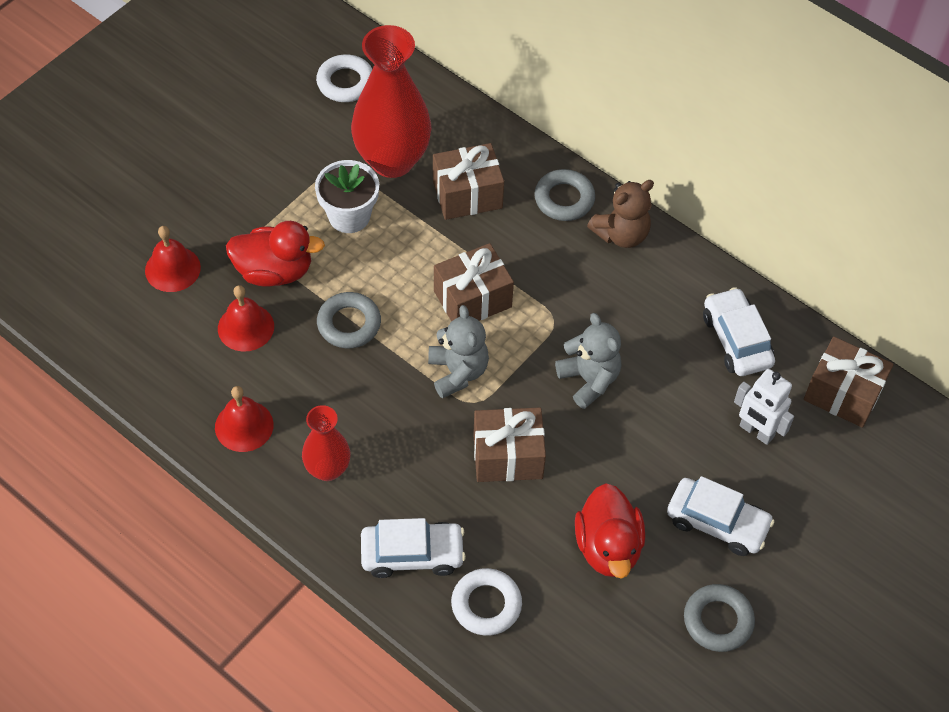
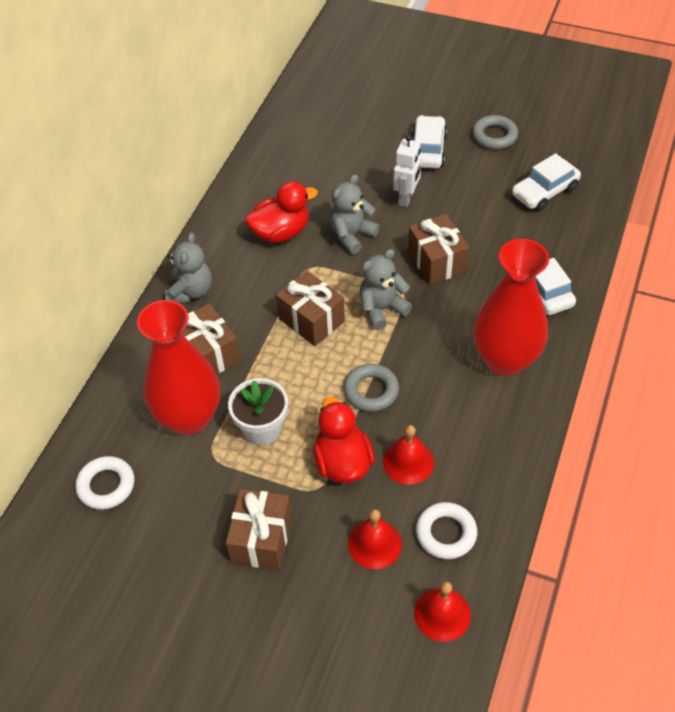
camera: 105 degrees left, 5 degrees down
(244, 426) = (499, 427): red bell -> red bell (442, 614)
(327, 469) = (505, 360): red vase -> red vase, size x1.84
(486, 605) = (553, 241): white ring -> white ring (446, 533)
(564, 199) = (191, 291): grey ring -> grey teddy bear
(608, 547) = (475, 195): red duck -> red duck (281, 232)
(621, 234) = (213, 250): brown teddy bear -> none
(736, 340) = (282, 170): white car -> white car (544, 192)
(756, 431) = (351, 146): white robot -> white robot (406, 198)
(843, 394) = (301, 115): brown gift -> brown gift (261, 539)

